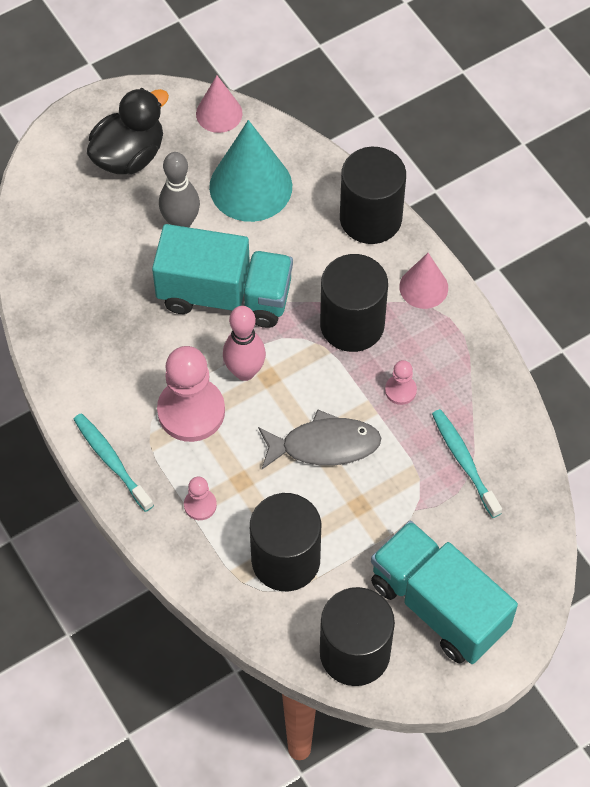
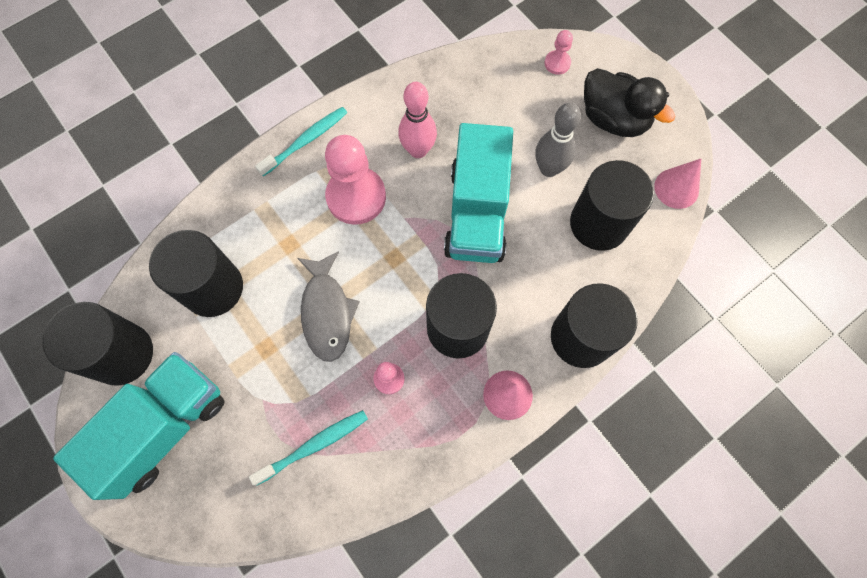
camera: 85 degrees right, 10 degrees up
(200, 505) = (265, 213): pink pawn -> pink pawn (557, 63)
(245, 371) = (399, 237): pink bowling pin -> pink bowling pin (418, 150)
(250, 186) = (599, 223): turquoise cone -> black cylinder

